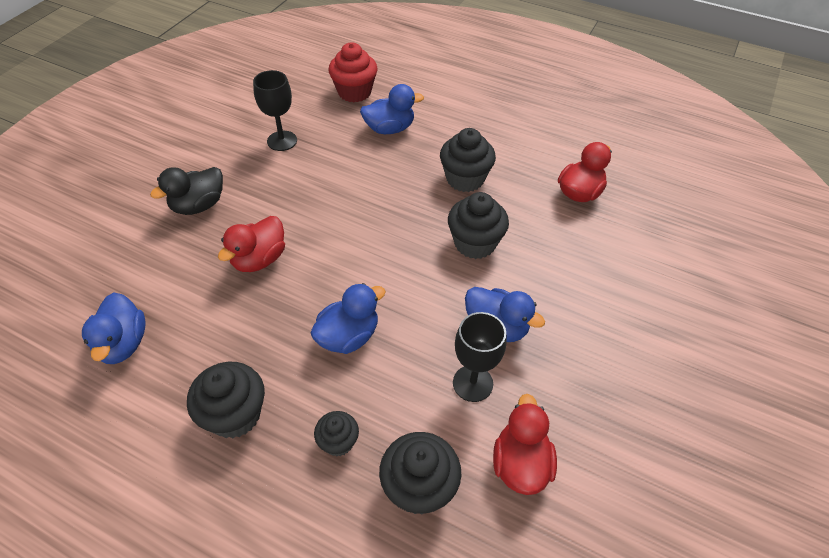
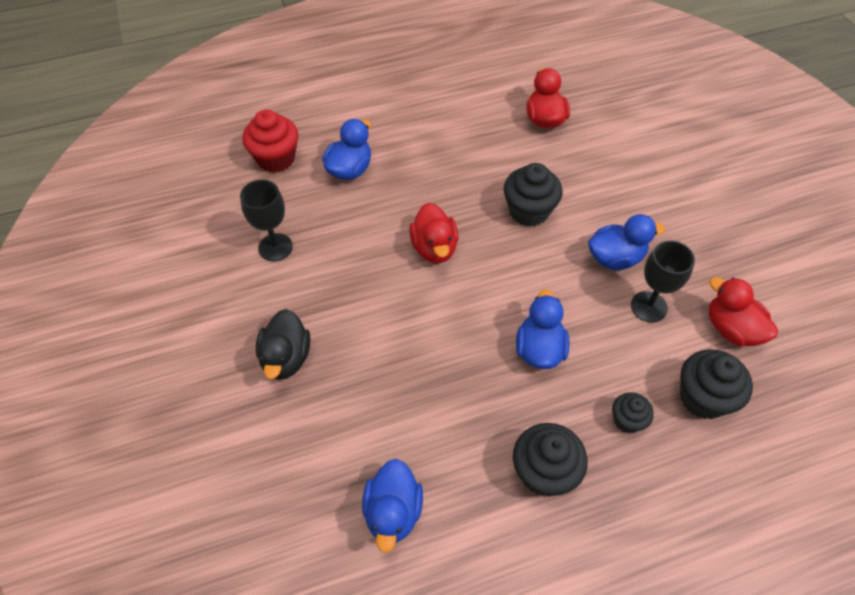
camera: 45 degrees left, 5 degrees up
(123, 344) = (393, 512): blue duck -> blue duck turned 60 degrees clockwise
(259, 259) = (400, 355): red duck -> red duck (434, 248)
(465, 179) = (459, 168): black cupcake -> none

